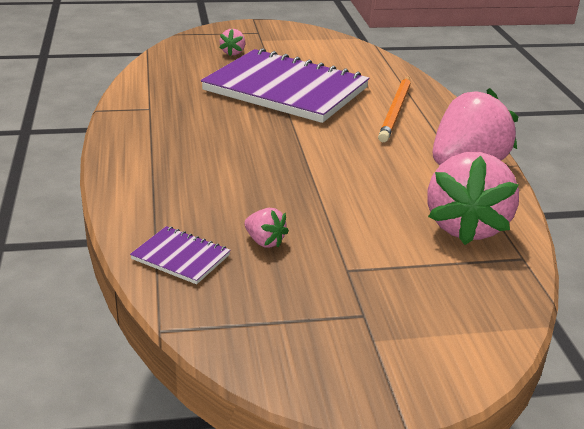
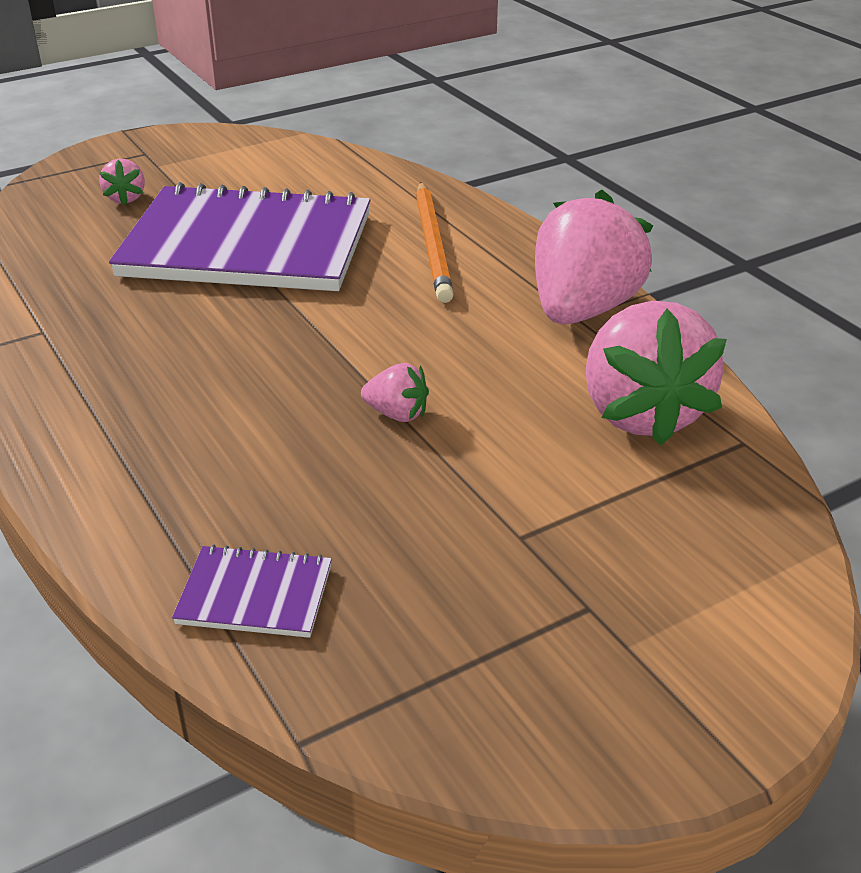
camera: 20 degrees left, 5 degrees up
(264, 241) = (371, 525): pink strawberry -> pink strawberry (397, 414)

